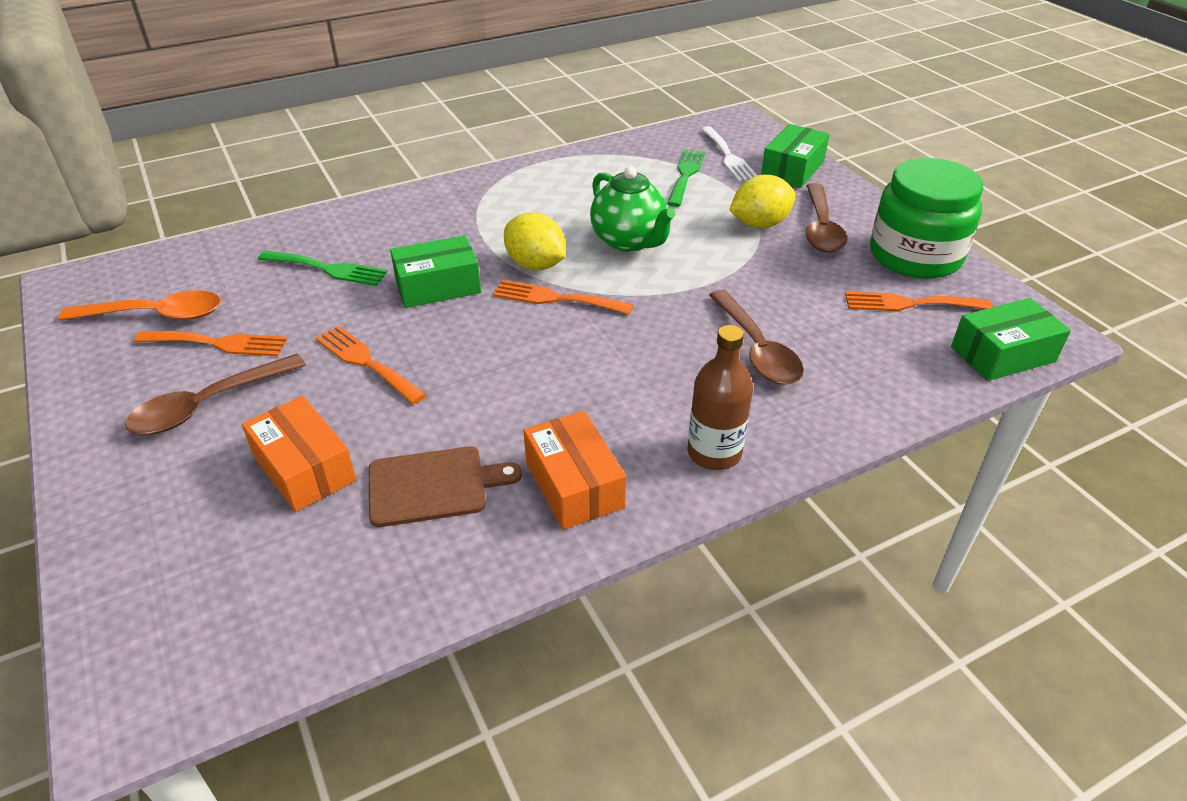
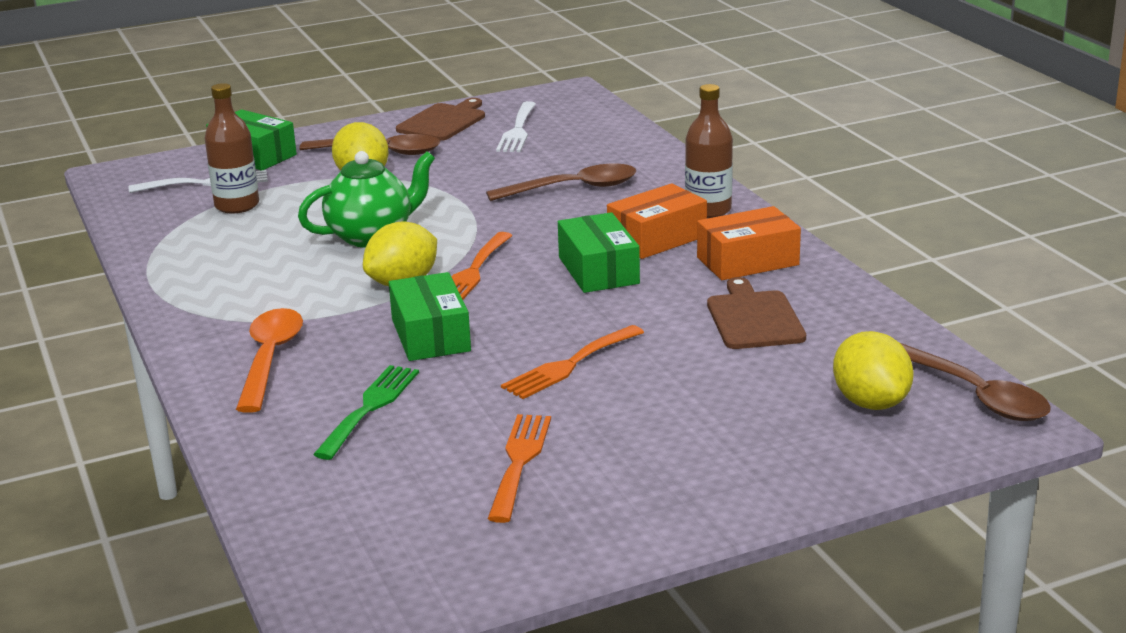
camera: 85 degrees left, 15 degrees down
(156, 315) = (446, 520): orange spoon -> orange spoon (270, 358)
(208, 405) = (636, 449): brown spoon -> brown spoon (975, 395)
(224, 573) = (870, 403): none -> yellow lemon
(304, 468) = (734, 381): orange box -> orange box (657, 238)
(686, 175) = (237, 205): green fork -> brown bottle
(909, 303) = (517, 130): orange fork -> white fork
(915, 256) = (443, 121): green jar -> brown cutting board
(1002, 354) = (592, 109): green box -> green box (598, 270)

